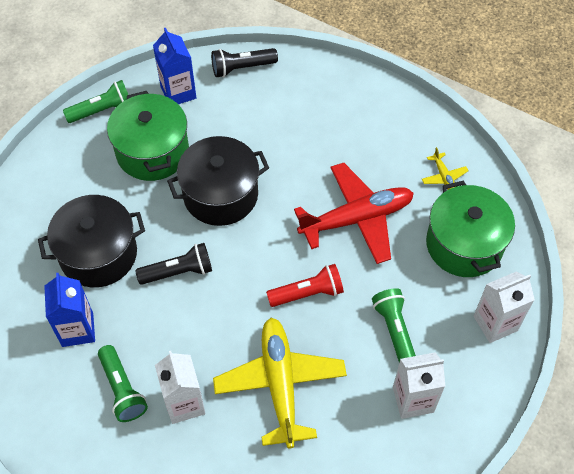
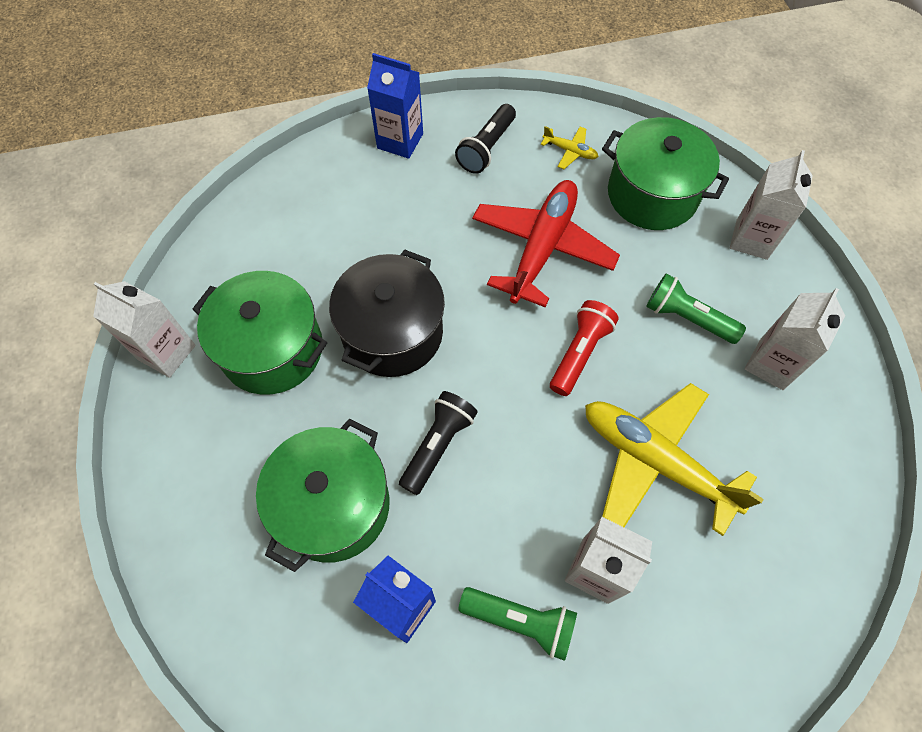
camera: 45 degrees left, 5 degrees up
(98, 254) = (333, 505): black pot -> green pot
(102, 110) = (167, 352): green flashlight -> white carton
(178, 92) = (233, 269): blue carton -> blue carton (400, 141)
(241, 68) = (274, 195): black flashlight -> black flashlight (486, 148)

